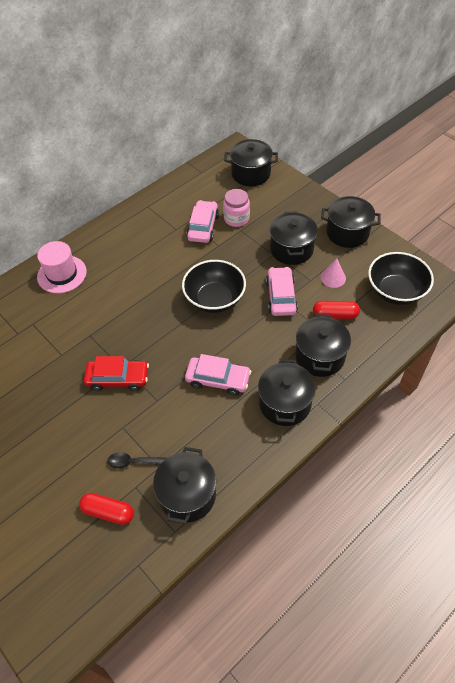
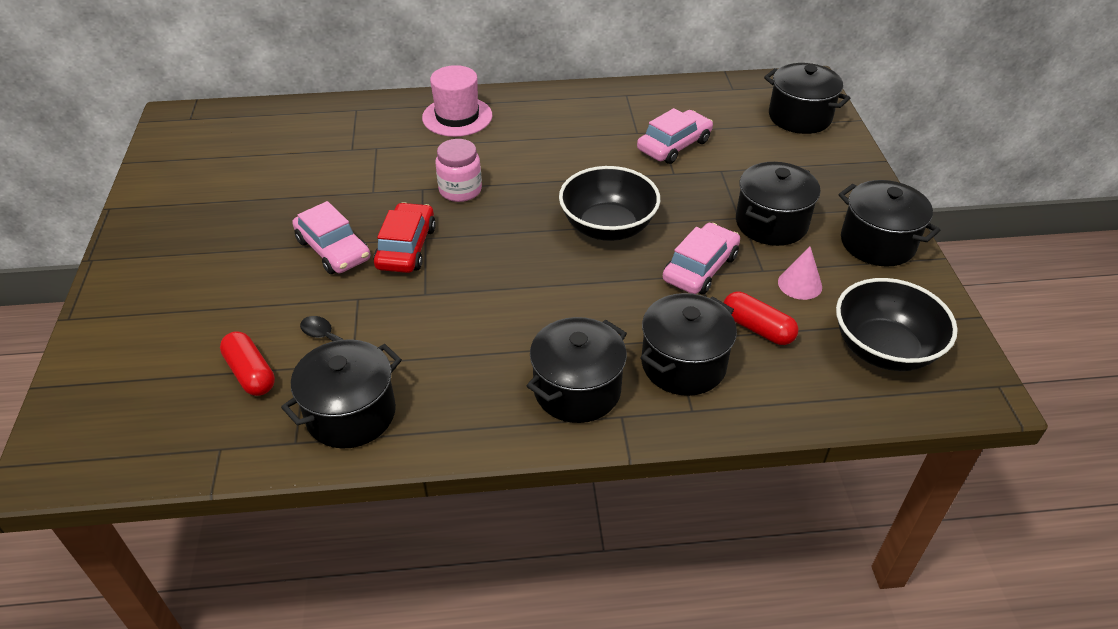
camera: 35 degrees right, 10 degrees down
(118, 378) = (406, 247): red car -> red car turned 120 degrees counterclockwise
(218, 379) = (520, 314): pink car -> pink car (333, 249)
(236, 219) = (728, 156): pink jar -> pink jar (460, 190)

